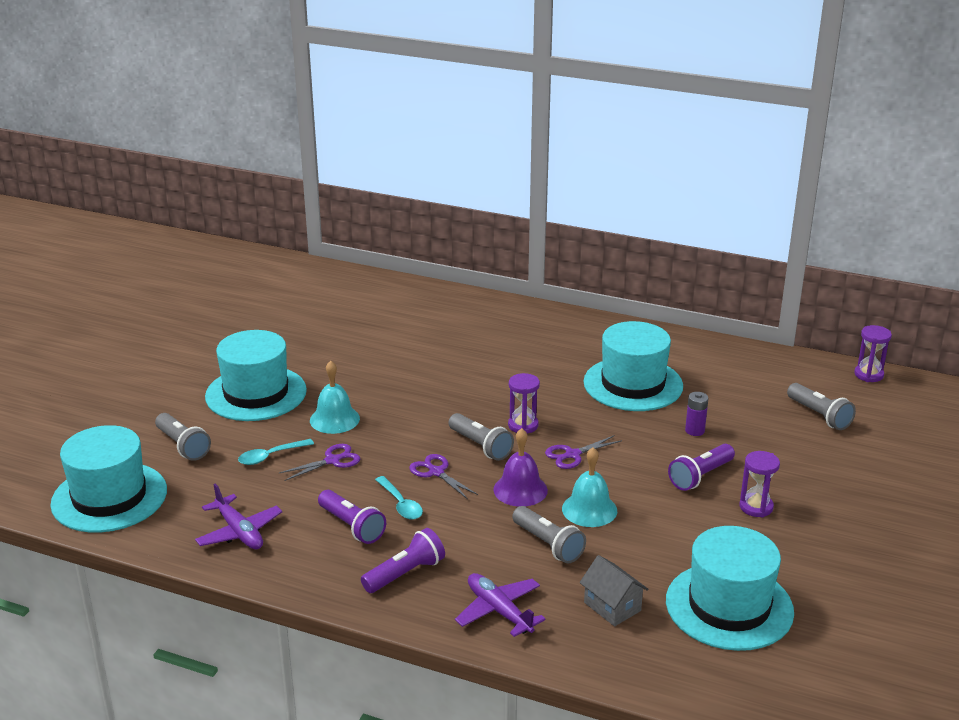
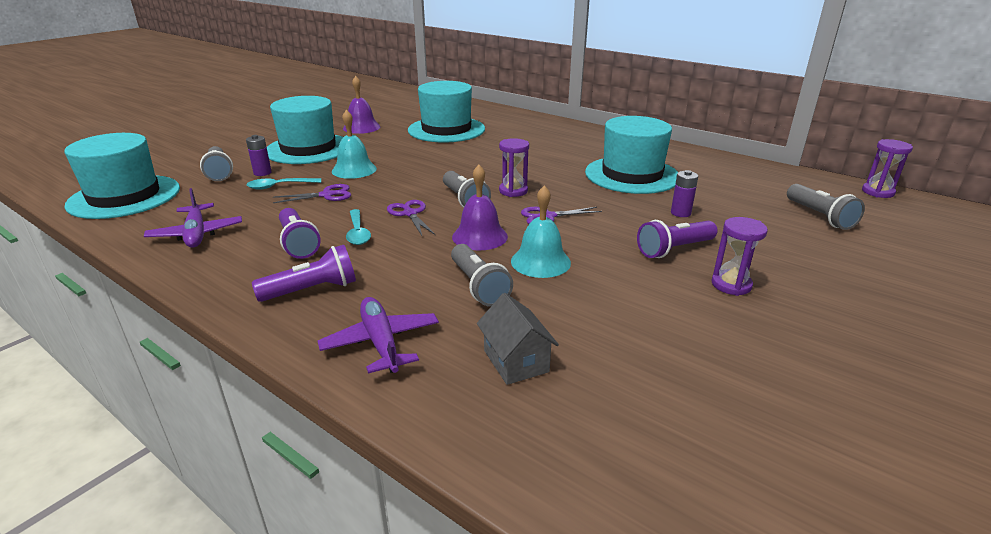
camera: 15 degrees right, 0 degrees up
(234, 439) = (262, 173): none -> purple battery
(292, 347) = (361, 127): none -> purple bell
(729, 606) = (667, 387): turquoise hat -> turquoise hat (446, 129)

